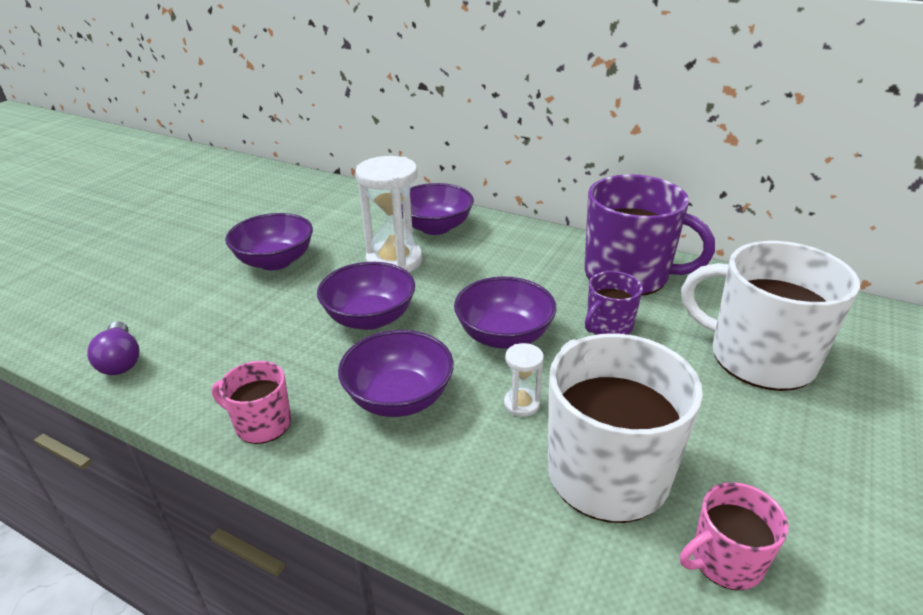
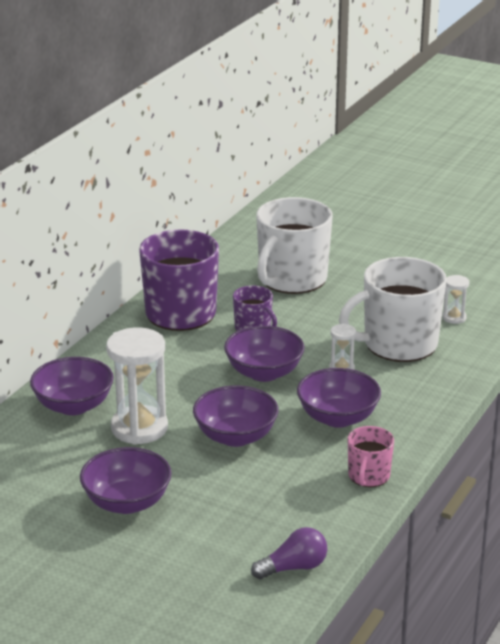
camera: 90 degrees left, 5 degrees down
(725, 560) = (454, 318): pink mug -> white hourglass

